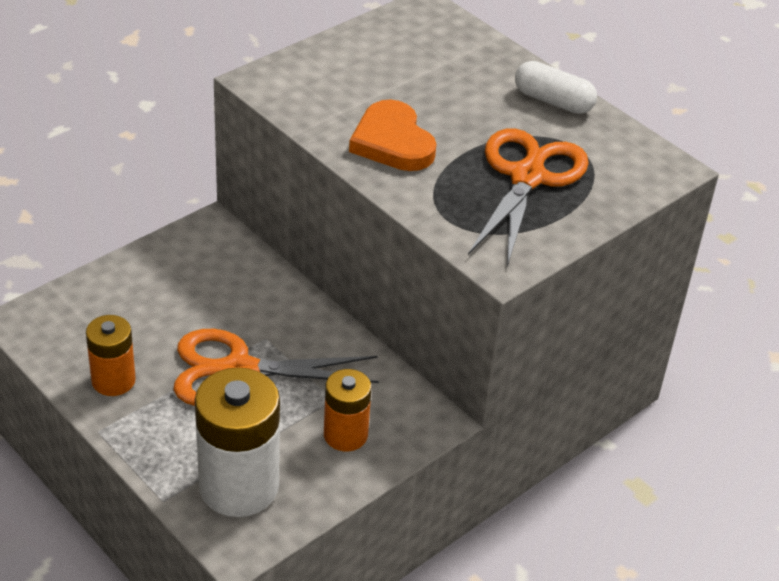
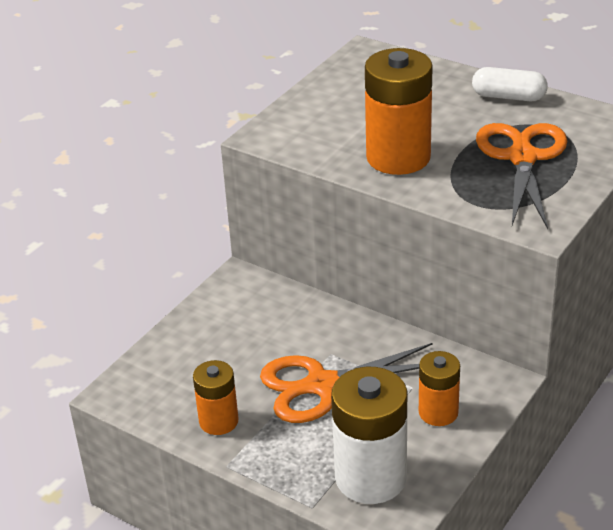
camera: 10 degrees left, 5 degrees down
(392, 142) = (398, 157): orange heart -> orange battery

